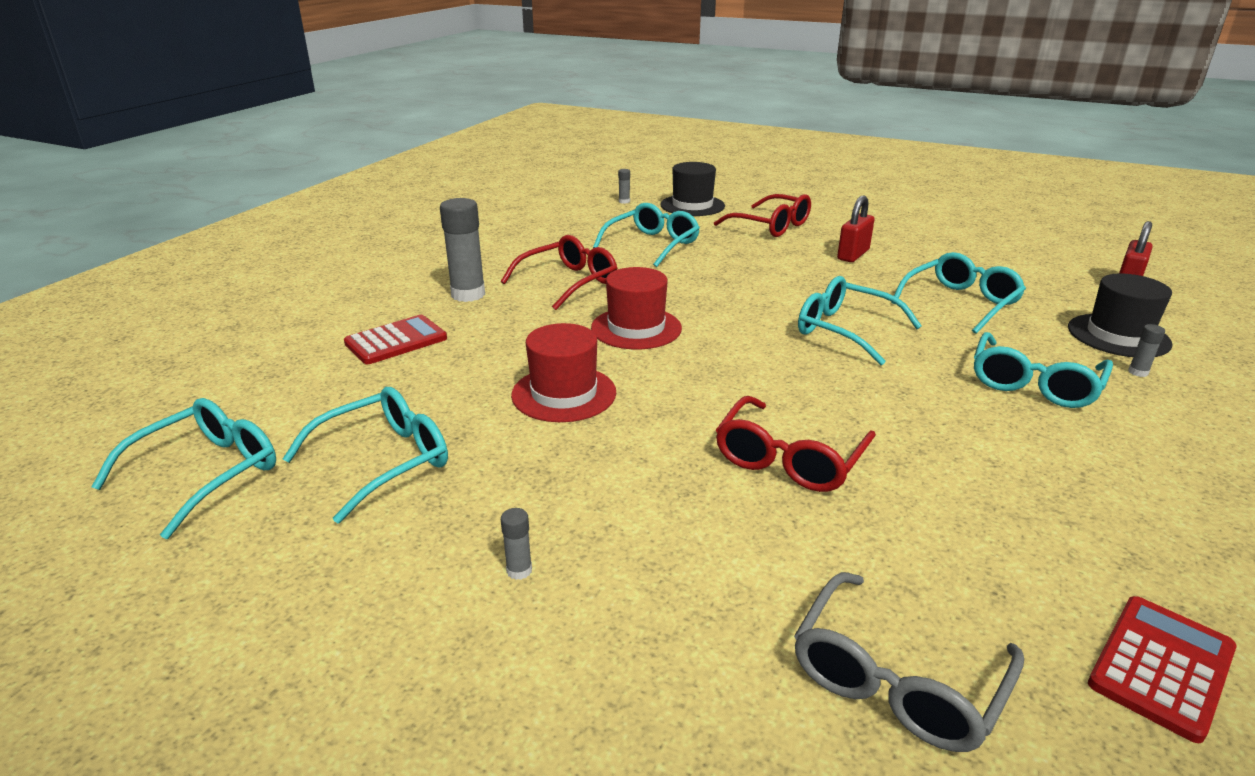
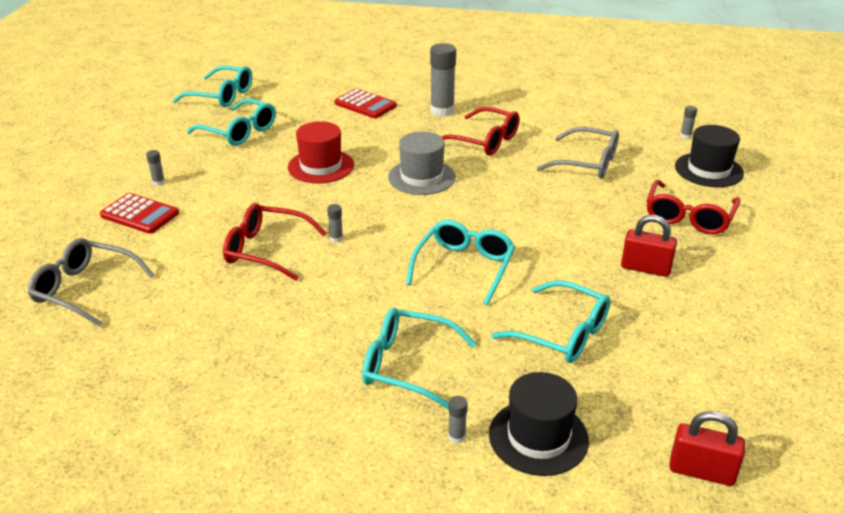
camera: 75 degrees right, 5 degrees up
(636, 328) = (421, 177): red hat -> grey hat
(652, 245) = (587, 163): turquoise glasses -> grey glasses
(769, 400) = (336, 238): none -> grey glue stick
(1161, 666) = (88, 379): red calculator -> red calculator (140, 214)

